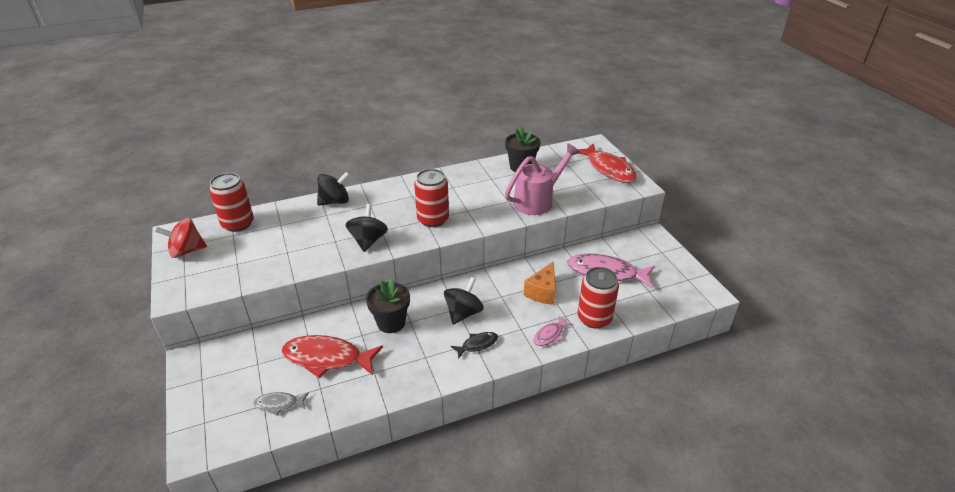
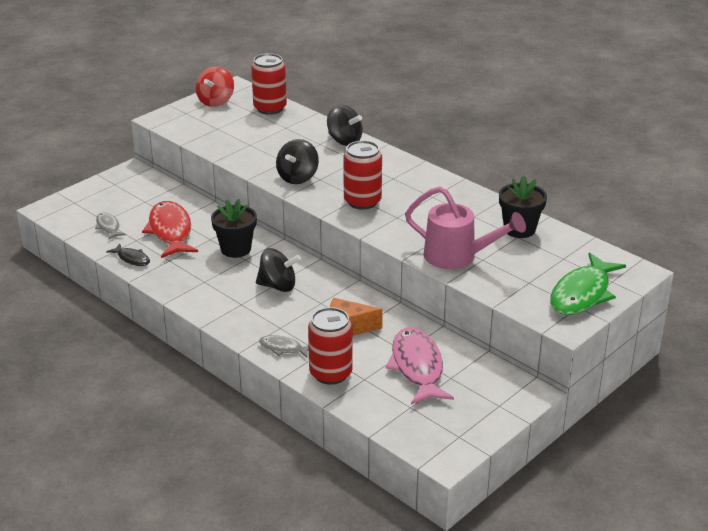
camera: 65 degrees right, 5 degrees down
(186, 251) = (216, 101): red spinning top -> red spinning top turned 120 degrees counterclockwise
(368, 241) = (298, 177): black spinning top -> black spinning top turned 135 degrees clockwise
(477, 345) = (239, 306): black fish -> black fish (132, 259)
(550, 335) = (283, 348): pink fish -> grey fish
(608, 169) = (582, 294): red fish -> green fish

